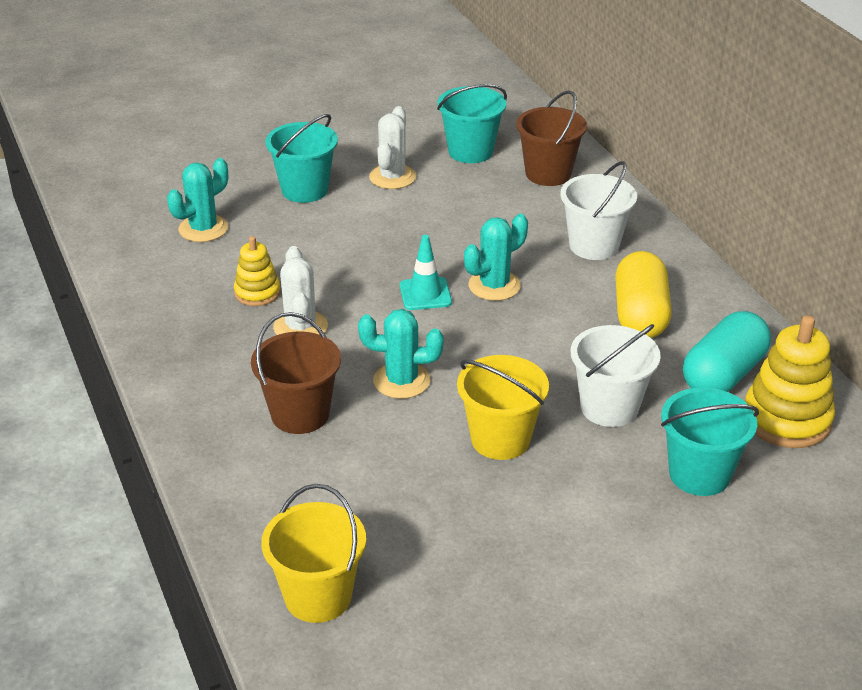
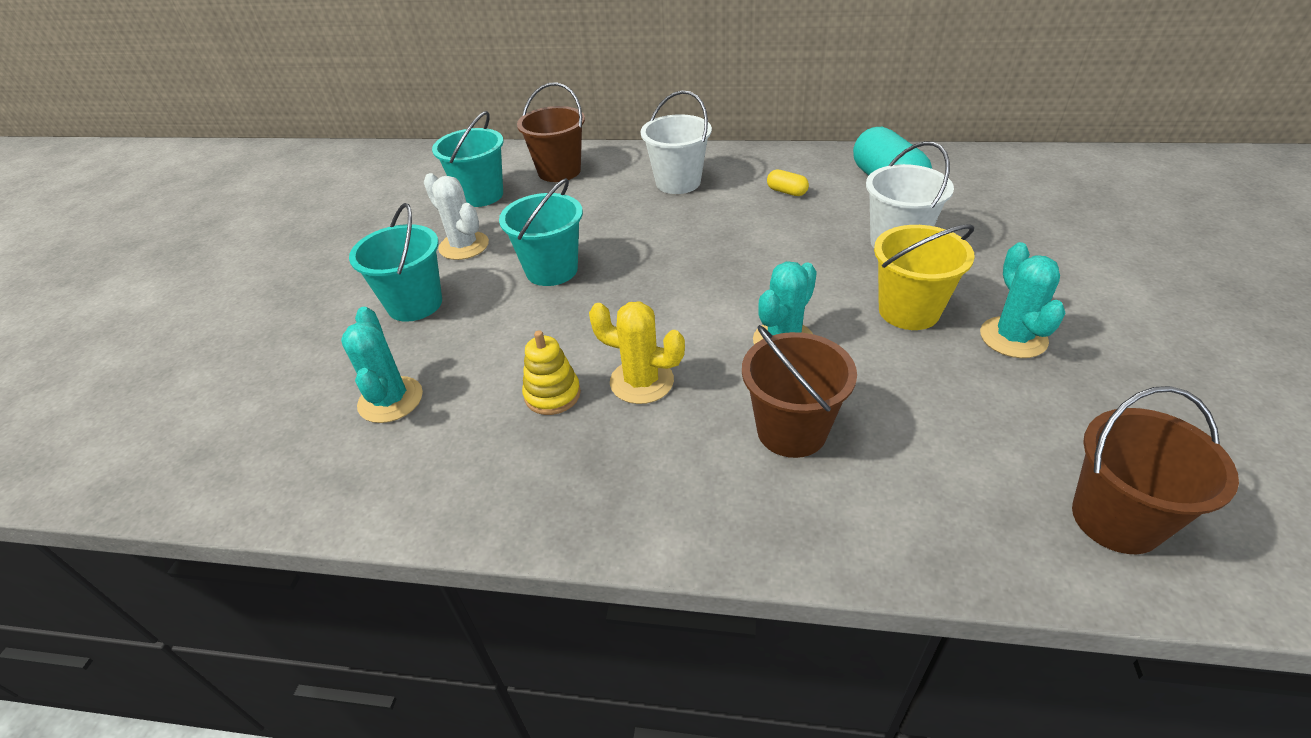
camera: 55 degrees left, 5 degrees up
(300, 327) = (641, 381): white cactus -> yellow cactus
(318, 596) = (1116, 519): yellow bucket -> brown bucket
(425, 294) = (662, 284): turquoise traffic cone -> none
(494, 286) = (685, 244): turquoise cactus -> turquoise cactus (1013, 337)
(640, 315) = (786, 192): yellow capsule -> yellow capsule, size x0.45
(699, 474) = (1004, 230): turquoise bucket -> turquoise bucket (552, 270)
(786, 419) = (955, 176): yellow stacking toy -> none

